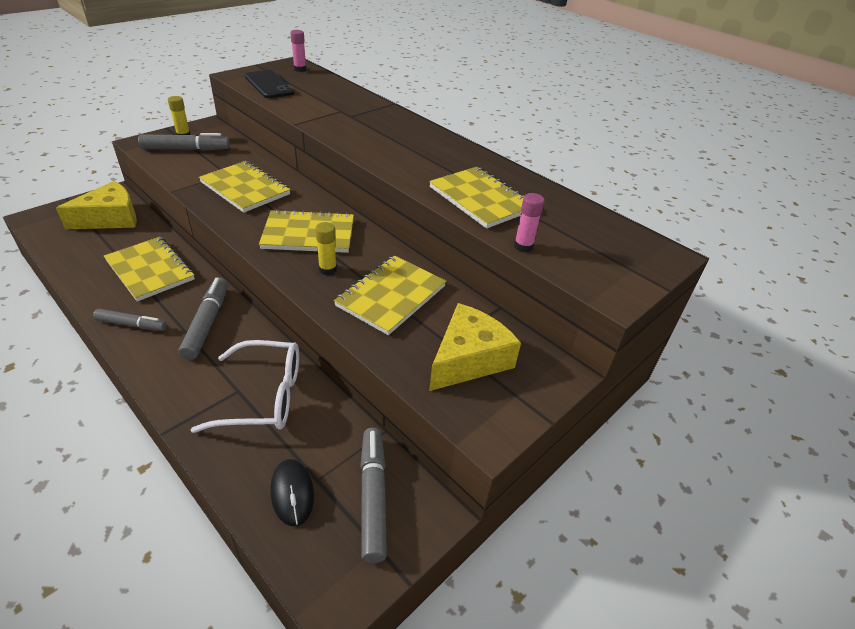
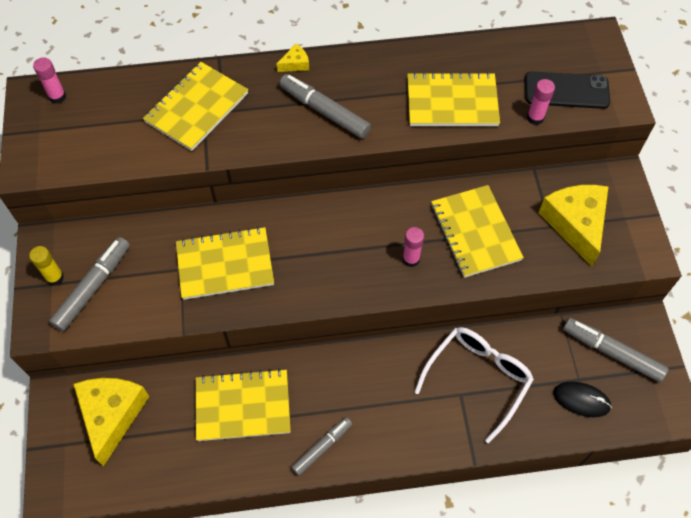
camera: 50 degrees left, 20 degrees up
(207, 323) = (359, 385): grey marker -> grey marker (324, 111)
(269, 85) = (82, 147): black phone -> black phone (566, 91)
(308, 234) = (346, 248): yellow notebook -> yellow notebook (196, 108)
(327, 269) = (411, 259): yellow glue stick -> pink glue stick
(426, 128) = (295, 64): none -> yellow cheese

